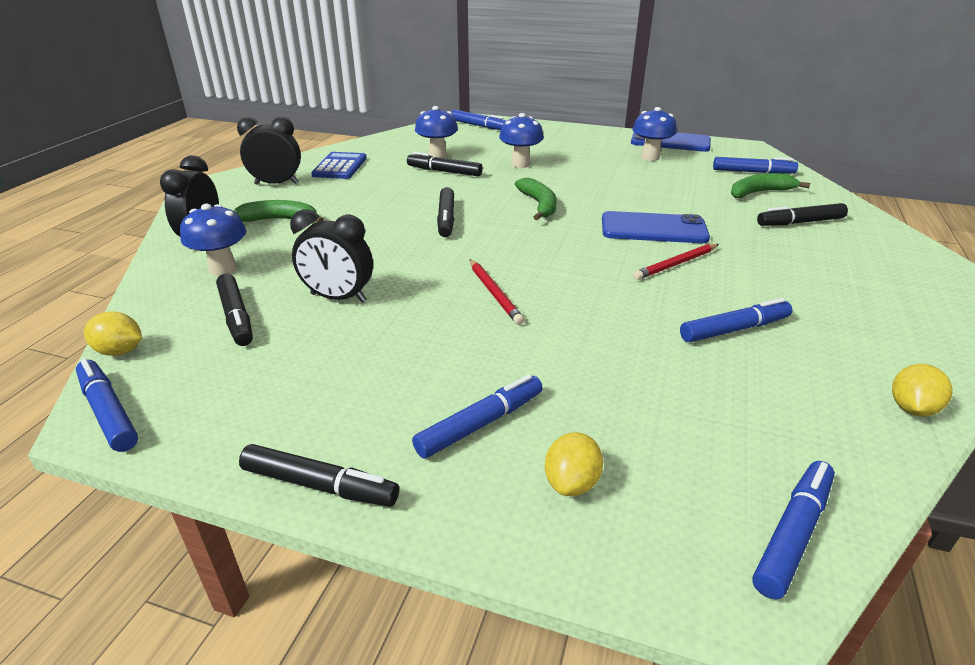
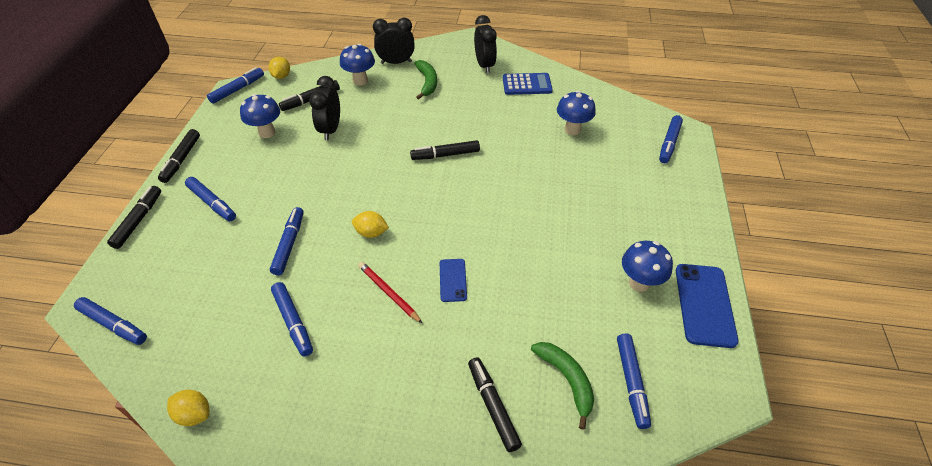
camera: 80 degrees right, 15 degrees up
(444, 171) = (538, 139): black marker -> black marker (139, 220)
(494, 293) = (338, 193): red pencil -> none
(520, 164) = (573, 183): blue mushroom -> blue mushroom (267, 132)
(539, 205) = (484, 203): green banana -> none
(571, 483) = (165, 240): yellow lemon -> yellow lemon (371, 233)
(594, 334) = (289, 244): none -> blue marker
(653, 229) = (453, 280): blue phone -> blue phone, size x0.56

